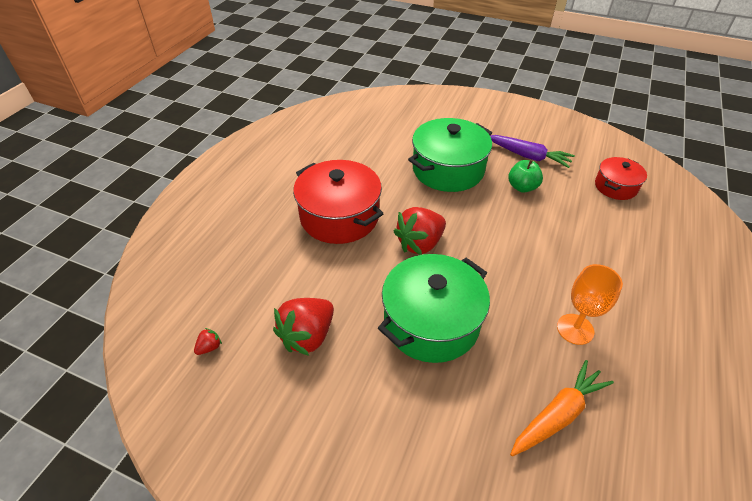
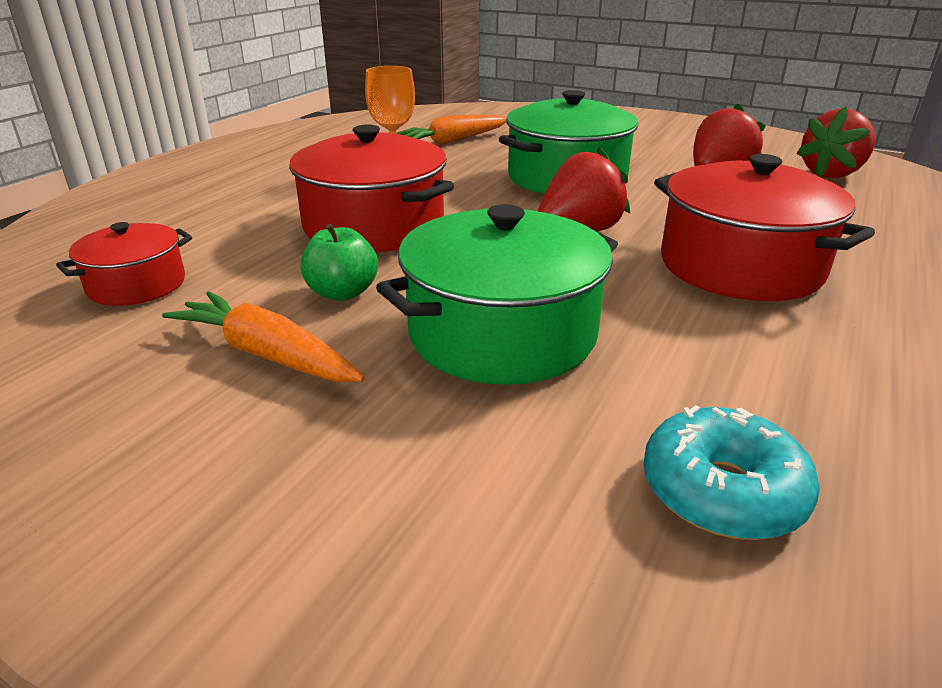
camera: 175 degrees left, 15 degrees down
(209, 347) = (831, 174): red strawberry -> red strawberry, size x2.40
(382, 125) = (722, 491): none -> turquoise donut
(528, 156) = (267, 354): purple carrot -> orange carrot
(541, 242) = (374, 226): none -> red pot

